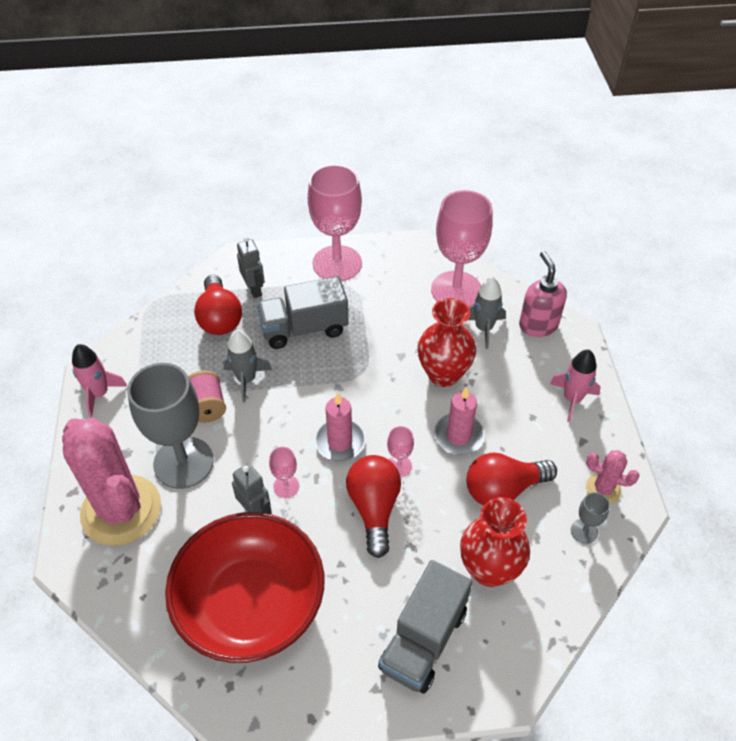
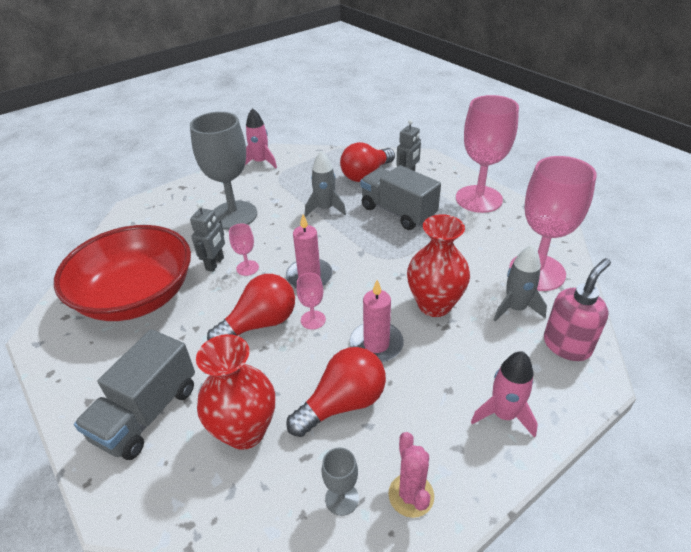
camera: 60 degrees right, 10 degrees down
(121, 510) = (180, 209): pink cactus -> none
(207, 407) = (287, 204): pink spool -> none
(423, 639) = (147, 413): grey truck -> grey truck turned 60 degrees counterclockwise
(503, 489) = (343, 403): red light bulb -> red light bulb turned 105 degrees clockwise

